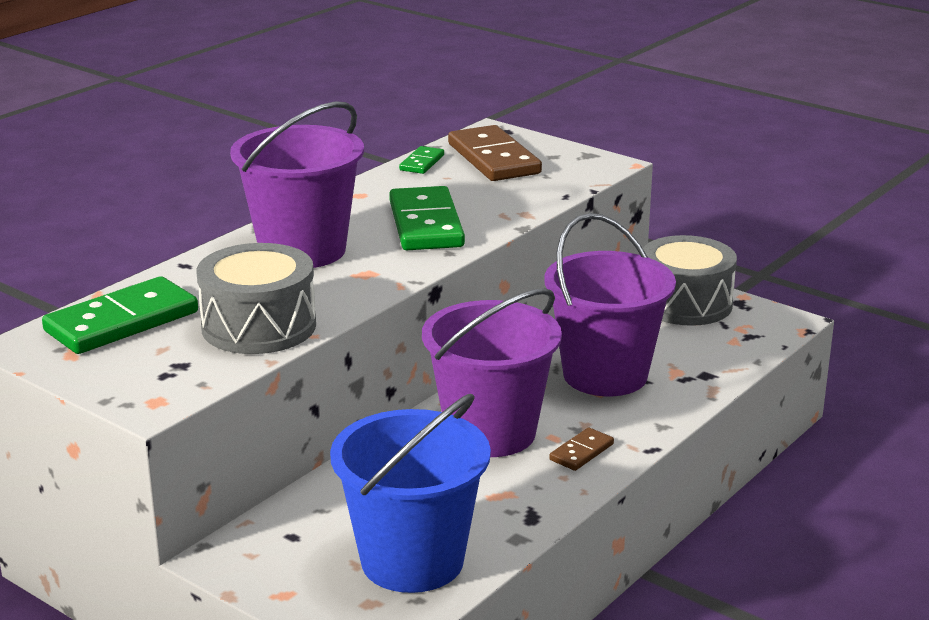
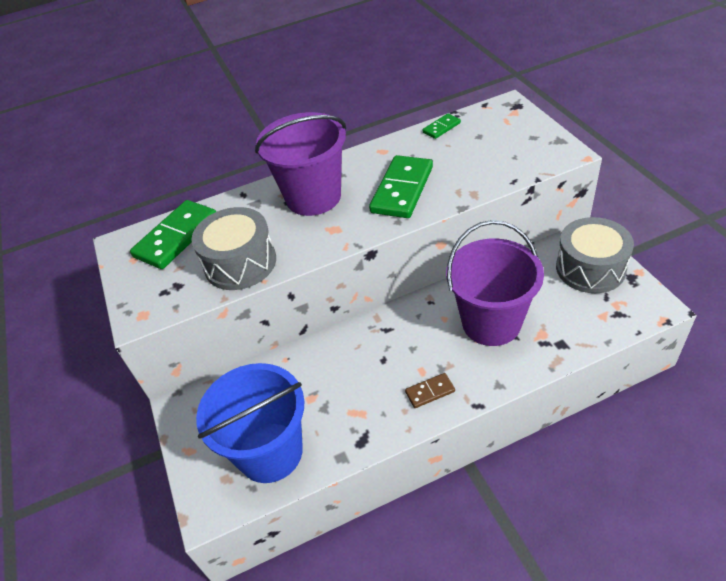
camera: 35 degrees right, 20 degrees up
(121, 322) = (176, 237): green domino -> green domino turned 45 degrees counterclockwise
(490, 433) = (386, 353): purple bucket -> none
(493, 159) = (490, 132): brown domino -> none

